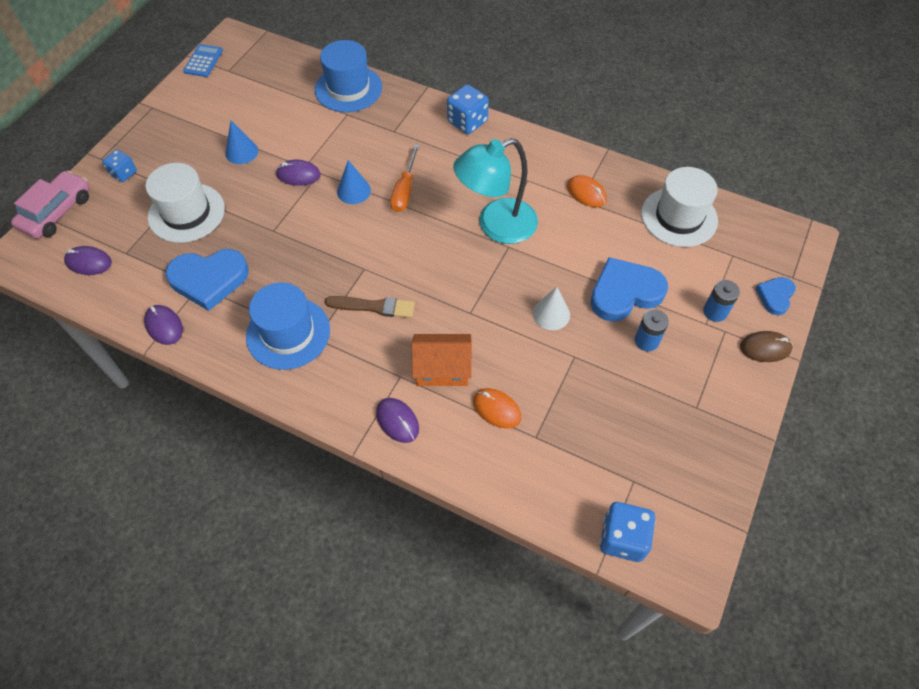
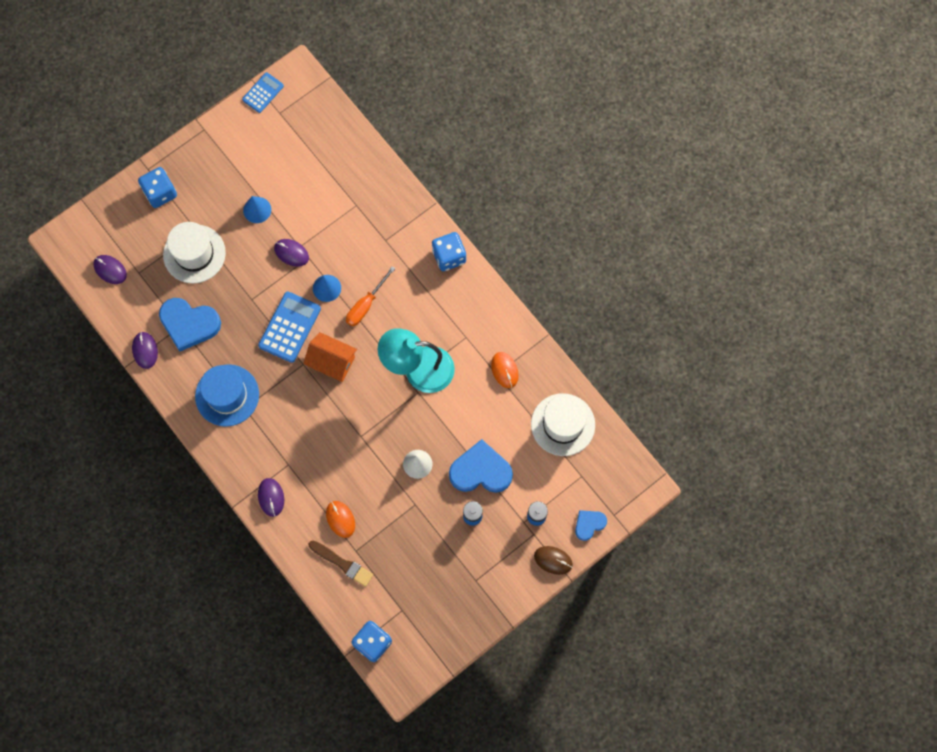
camera: 25 degrees right, 15 degrees up
(57, 212) = (100, 211): pink car -> none
(123, 173) = (160, 193): blue dice -> blue dice, size x1.56
(330, 240) = (289, 327): none -> blue calculator
(348, 88) = (369, 177): blue hat -> none
(373, 307) = (295, 400): brown brush -> brown brush (342, 563)
(442, 369) = (319, 472): orange house -> orange house (332, 362)

